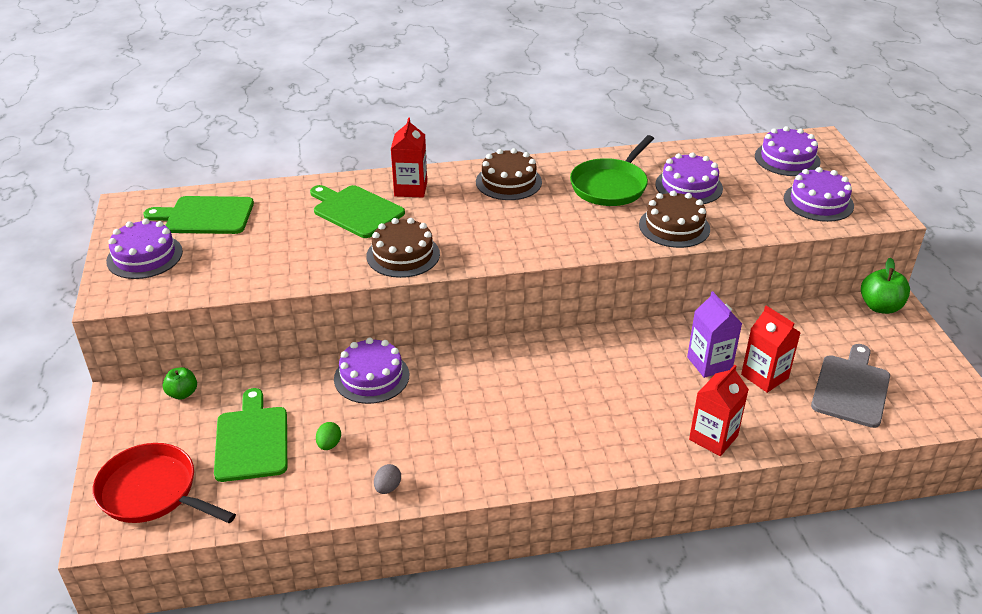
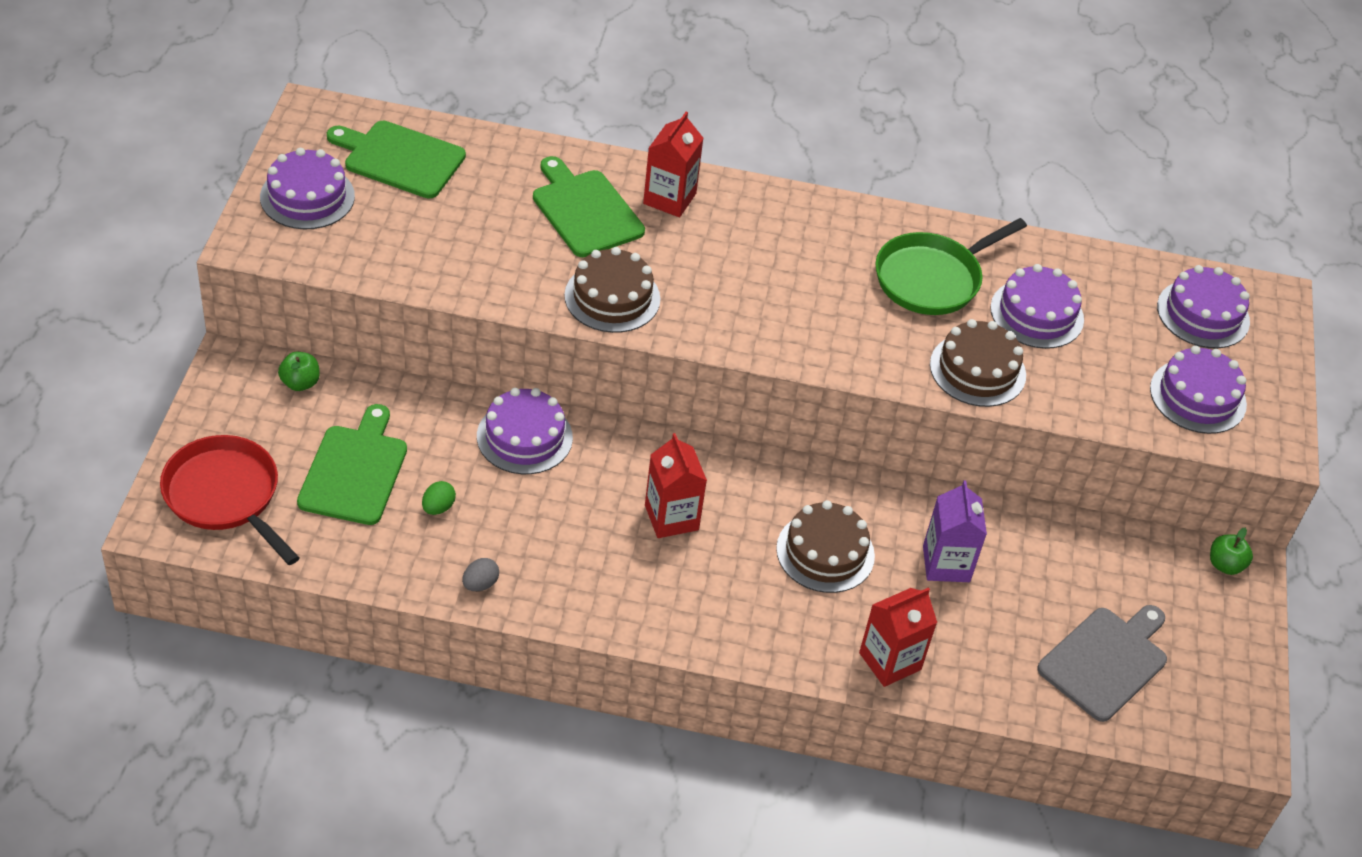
camera: 15 degrees right, 10 degrees up
(508, 182) = (801, 228): brown cake -> brown cake (825, 552)
(764, 376) = (1005, 606): red carton -> red carton (671, 517)
(880, 307) = (1225, 565): green apple -> green apple, size x0.65

